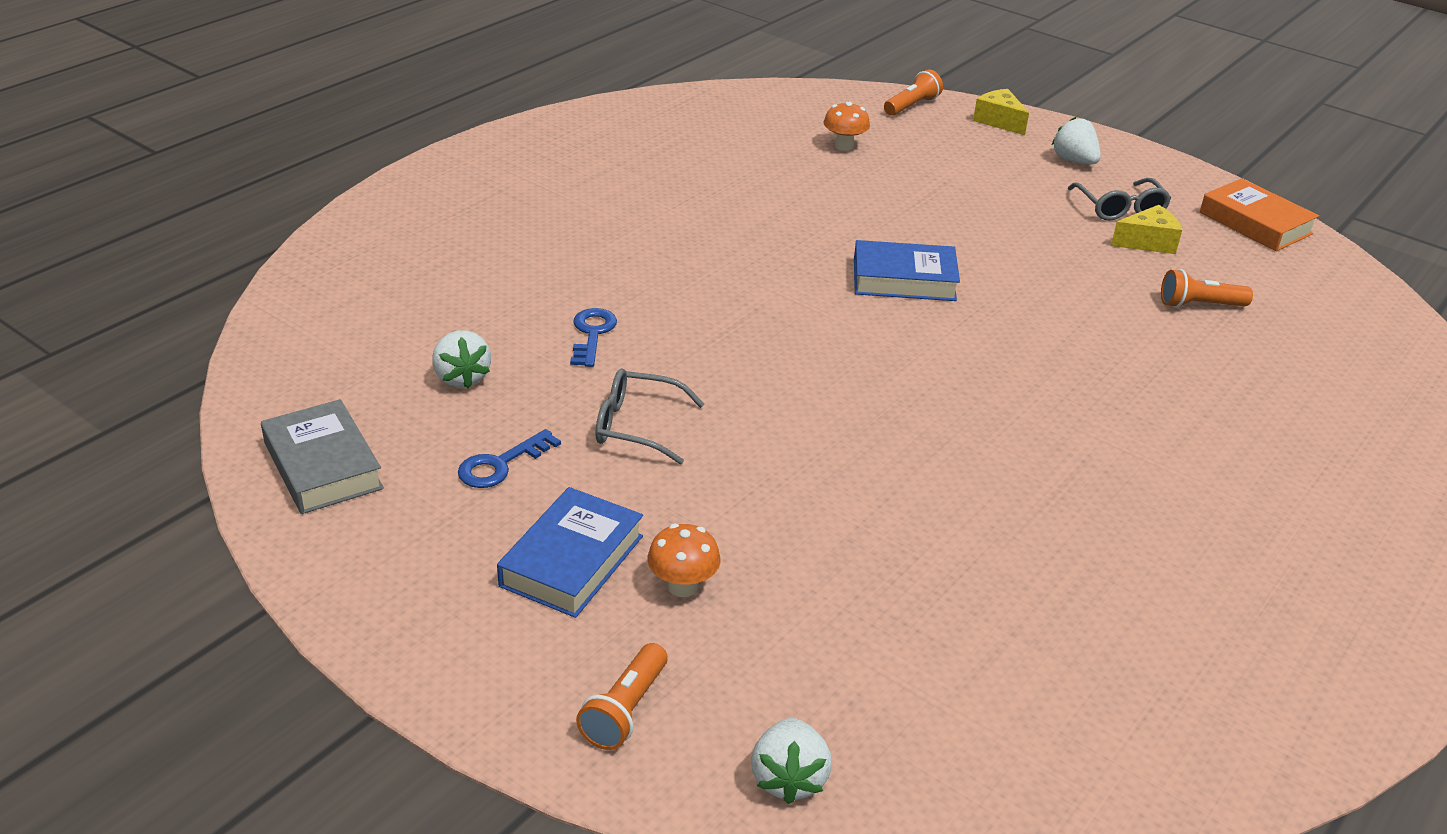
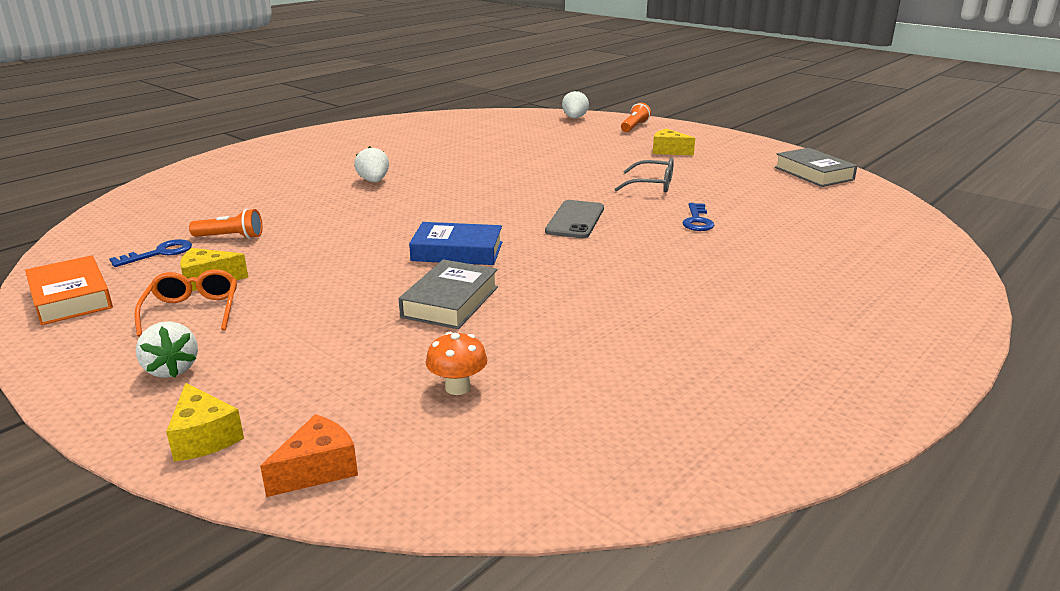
camera: 175 degrees left, 10 degrees down
(462, 378) = (769, 202): white strawberry -> white strawberry (374, 181)
(501, 464) = (720, 174): blue key -> blue key (159, 253)
(572, 561) = (669, 151): blue book -> yellow cheese
(683, 586) = (617, 146): orange mushroom -> none
(765, 336) = (575, 220): none -> grey phone
(882, 215) = (450, 302): none -> grey book
(912, 106) = (317, 470): orange flashlight -> orange cheese
(1119, 208) = (192, 311): grey glasses -> orange glasses

